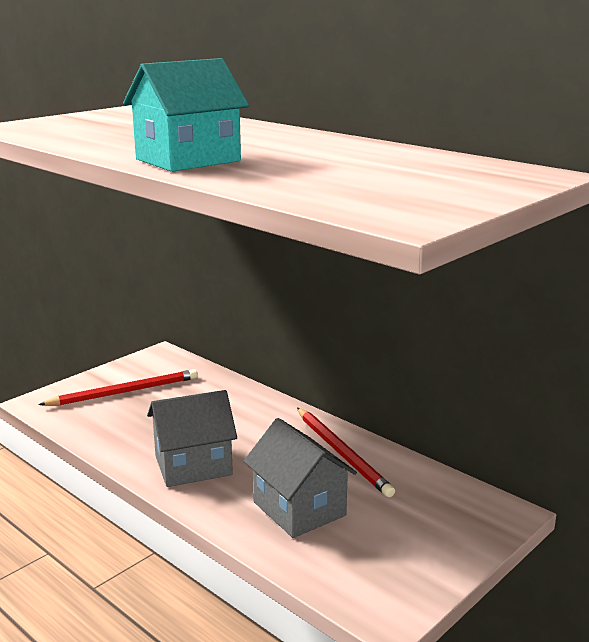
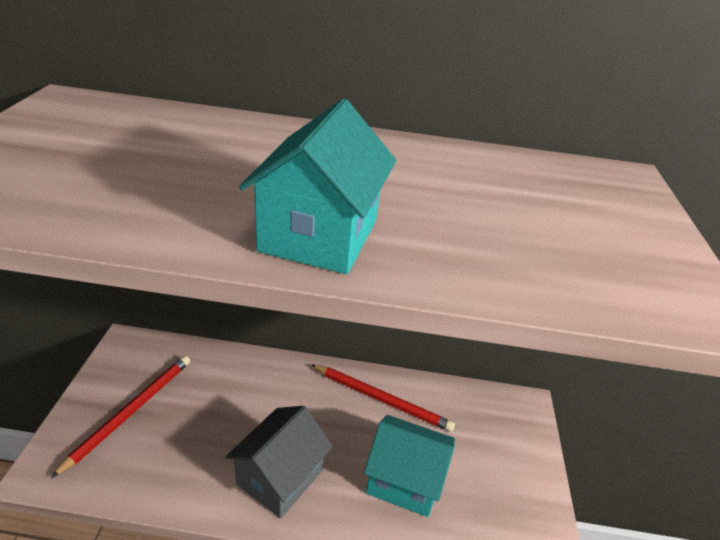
camera: 40 degrees left, 15 degrees up
(299, 509) = (404, 480): grey house -> turquoise house

